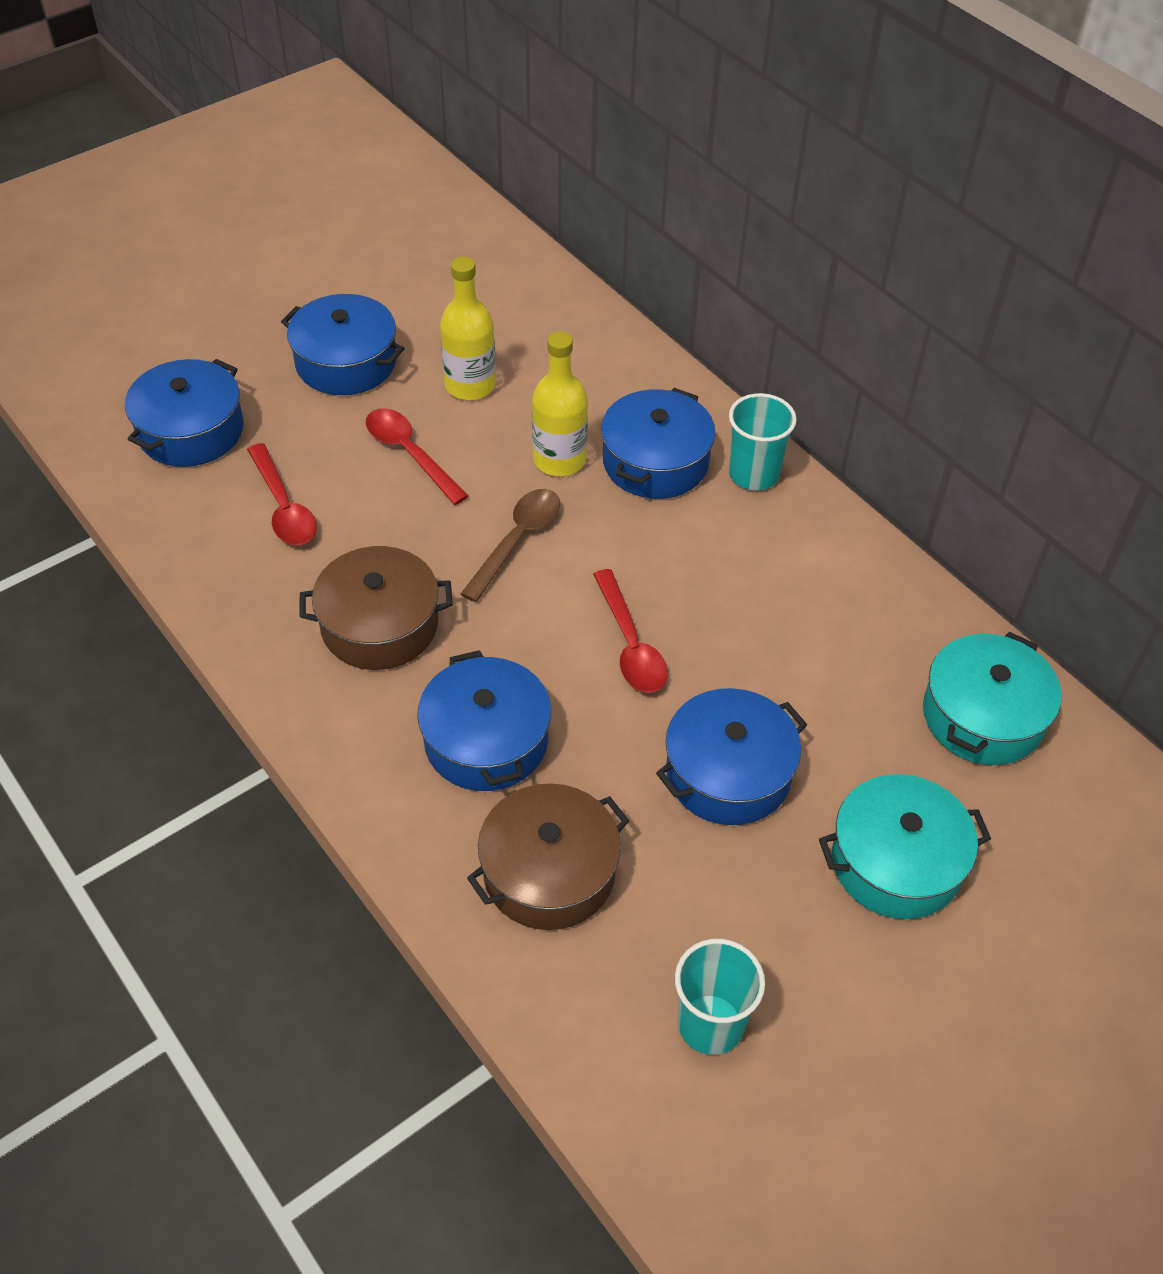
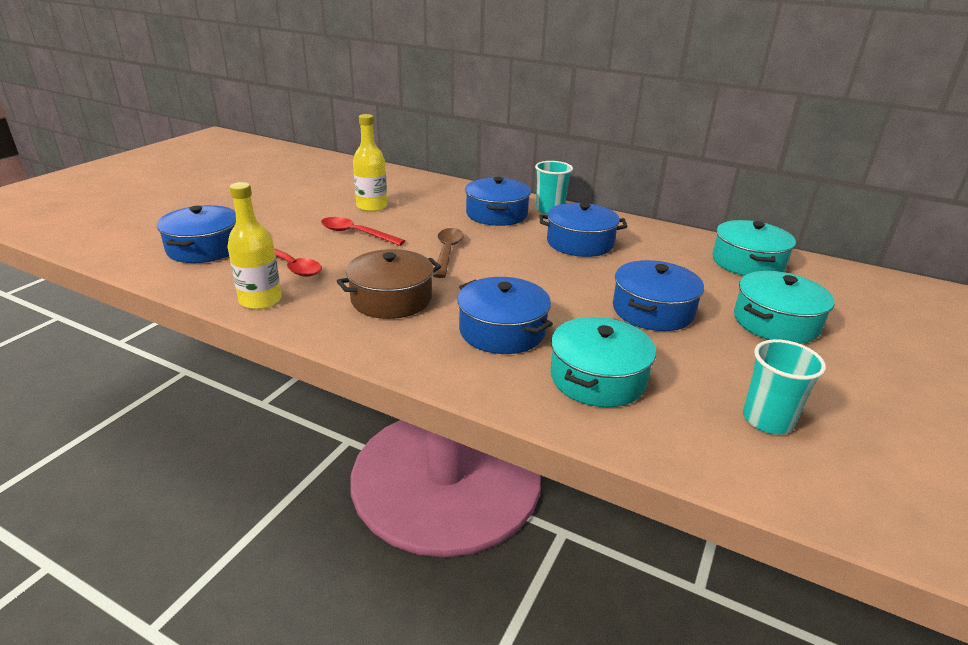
camera: 25 degrees left, 20 degrees down
(346, 362) = (291, 210): blue pot -> blue pot (580, 243)
(549, 872) = (597, 378): brown pot -> turquoise pot
(559, 460) = (444, 222): yellow bottle -> yellow bottle (260, 300)
(630, 645) = (548, 276): red spoon -> none

